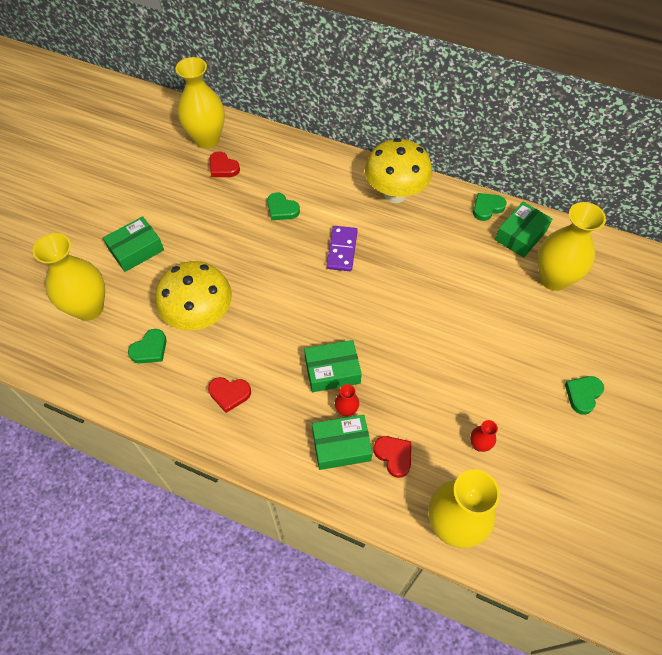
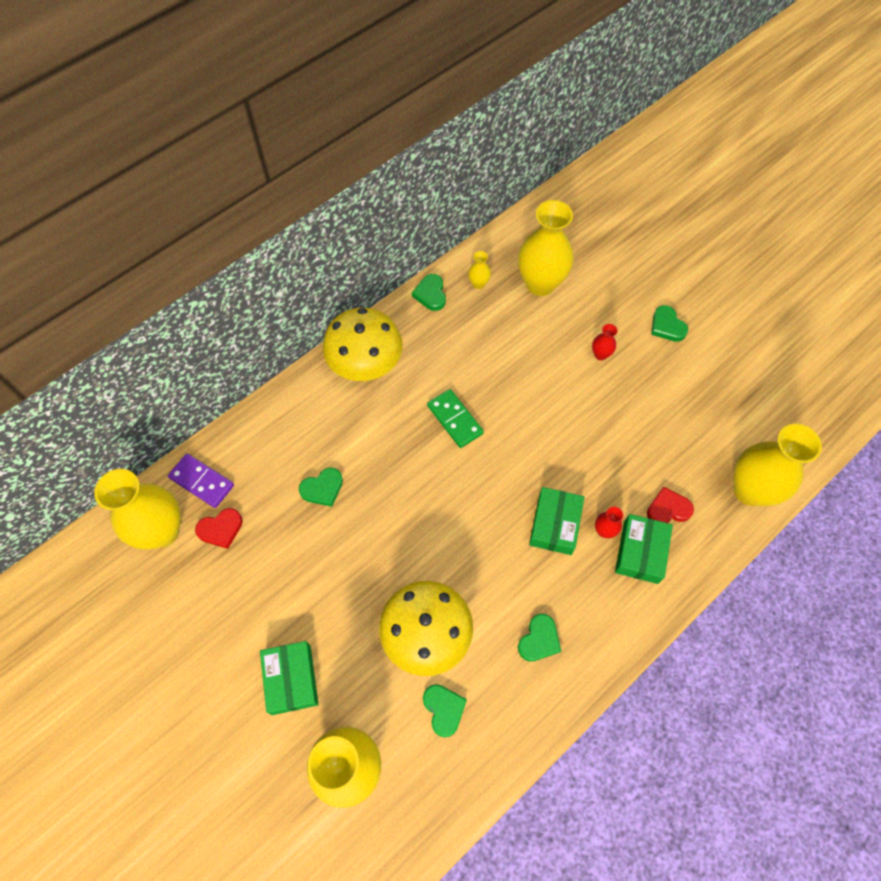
camera: 65 degrees left, 5 degrees up
(229, 394) = (539, 640): red heart -> green heart
(342, 250) = (412, 451): purple domino -> purple domino (202, 481)
(385, 267) = (454, 419): none -> green domino
(479, 445) = (683, 432): red vase -> red vase (600, 354)
(520, 235) = (478, 284): green box -> yellow vase

